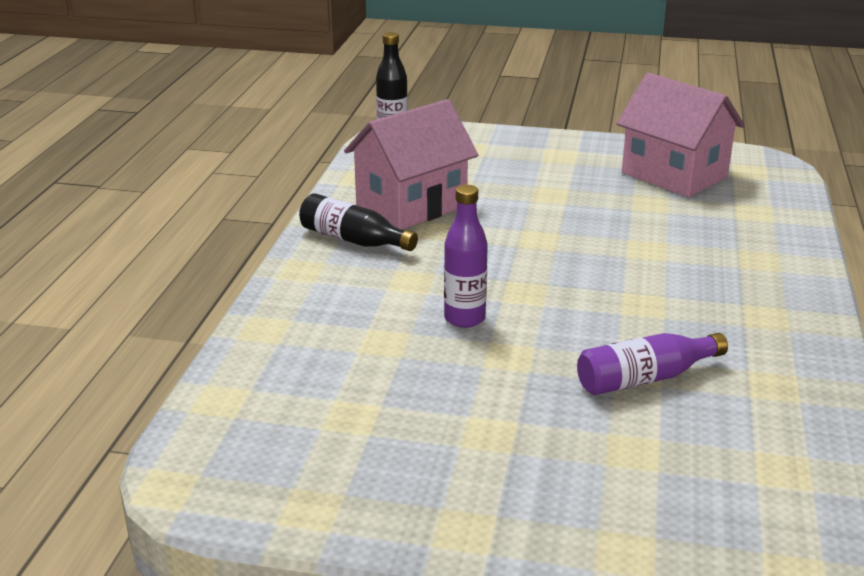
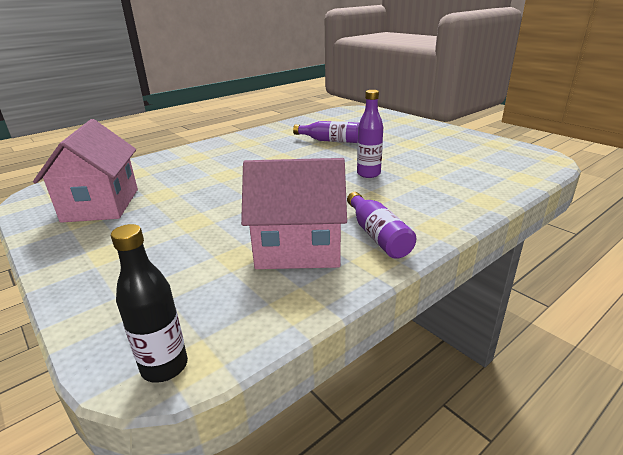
camera: 140 degrees left, 0 degrees up
(353, 240) = (377, 235): black bottle -> purple bottle

